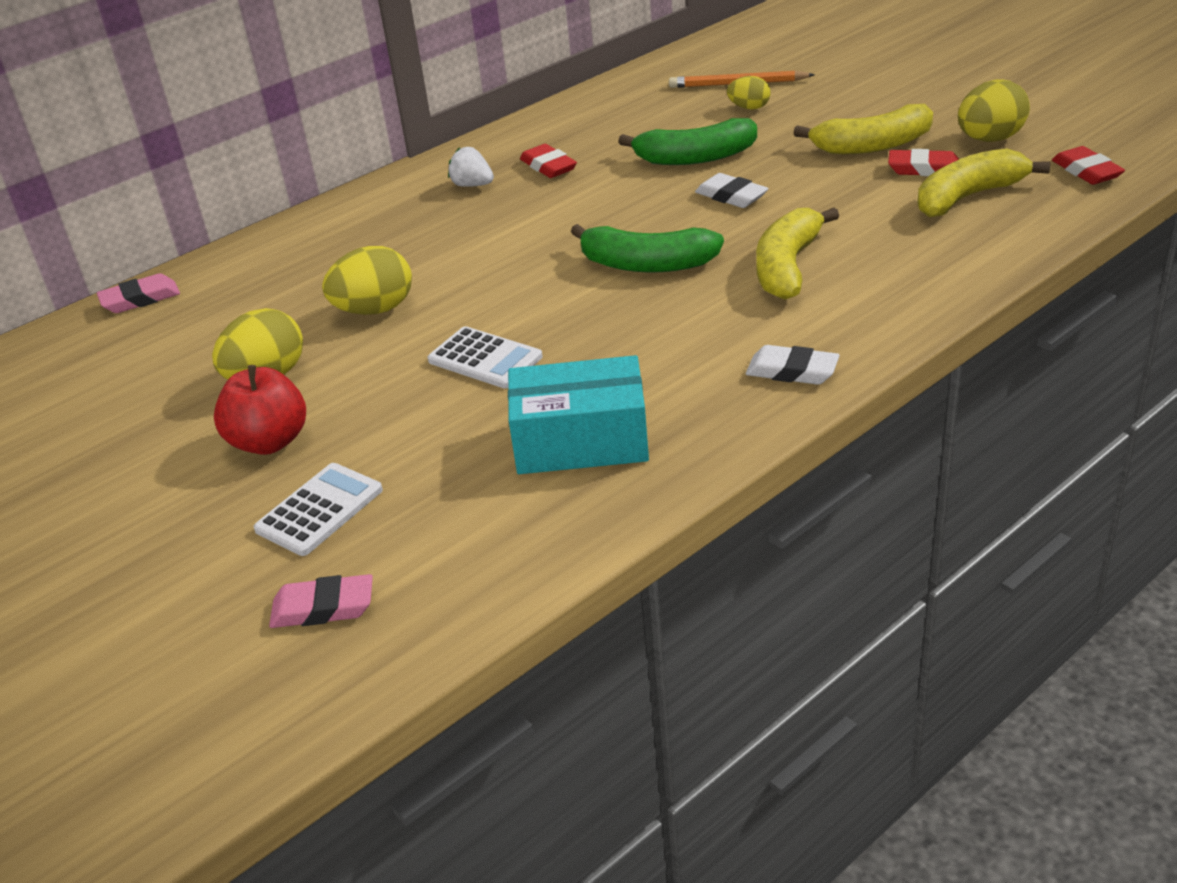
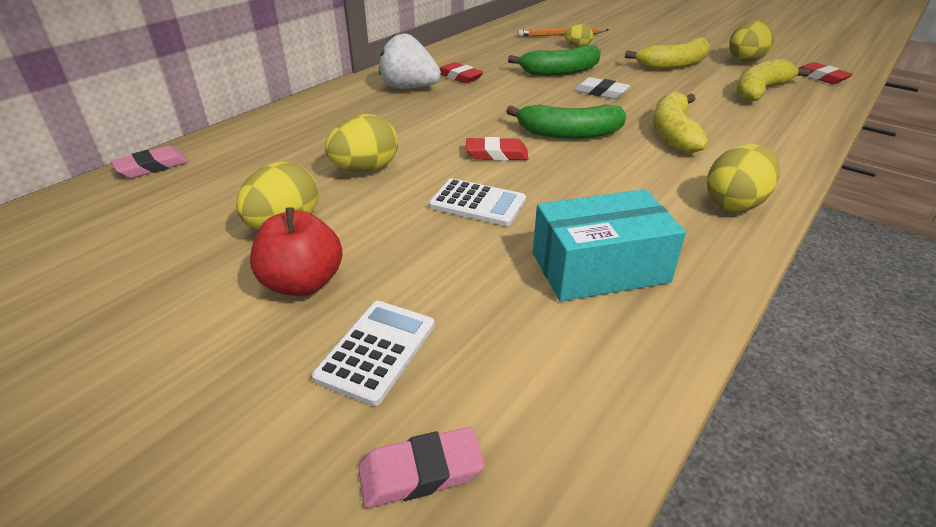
camera: 15 degrees left, 0 degrees up
(472, 185) = (409, 88): white strawberry -> white strawberry, size x1.79
(792, 371) = (734, 203): white eraser -> yellow egg
(924, 169) = (717, 77): red eraser -> red eraser (496, 154)

